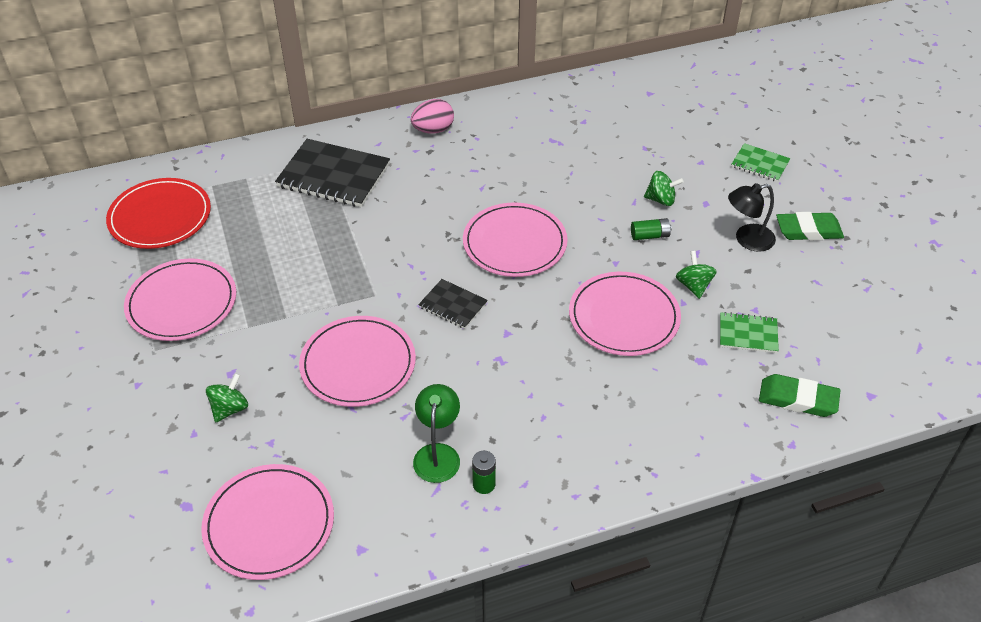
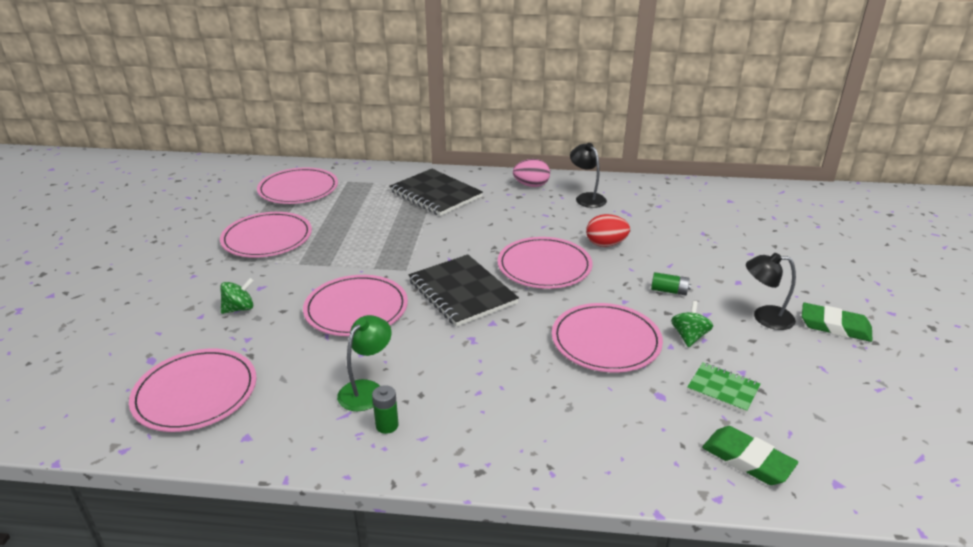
camera: 25 degrees right, 15 degrees down
(160, 217) = (298, 189): red plate -> pink plate
(453, 305) = (462, 292): black notebook -> black notebook, size x1.89
(503, 131) = (586, 198): none -> black lamp
(559, 193) = (606, 244): none -> red egg
(661, 200) = (696, 269): green spinning top -> none
(760, 164) = (809, 268): green notebook -> none

